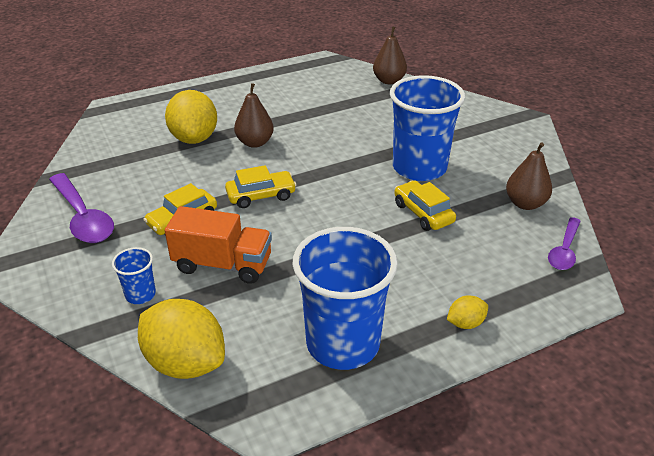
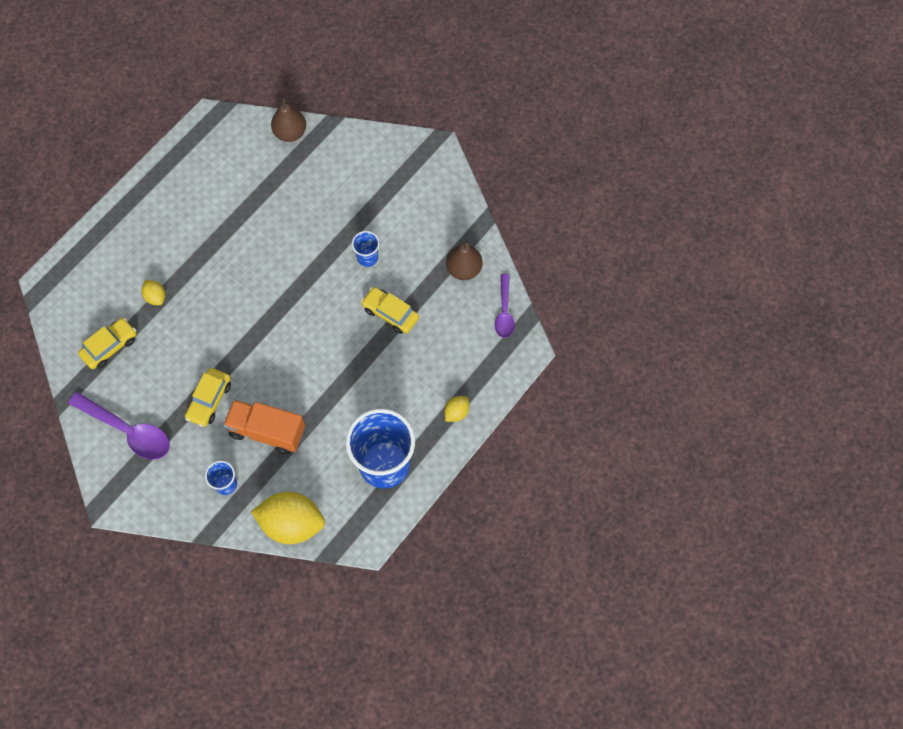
camera: 25 degrees left, 30 degrees up
(194, 138) = (155, 297): yellow lemon -> yellow lemon, size x0.47
(223, 264) = (267, 431): orange truck -> orange truck turned 150 degrees counterclockwise
(255, 143) = (213, 281): brown pear -> none
(261, 196) = (255, 346): yellow car -> yellow car (110, 346)
(419, 168) = (367, 257): blue cup -> blue cup, size x0.44

